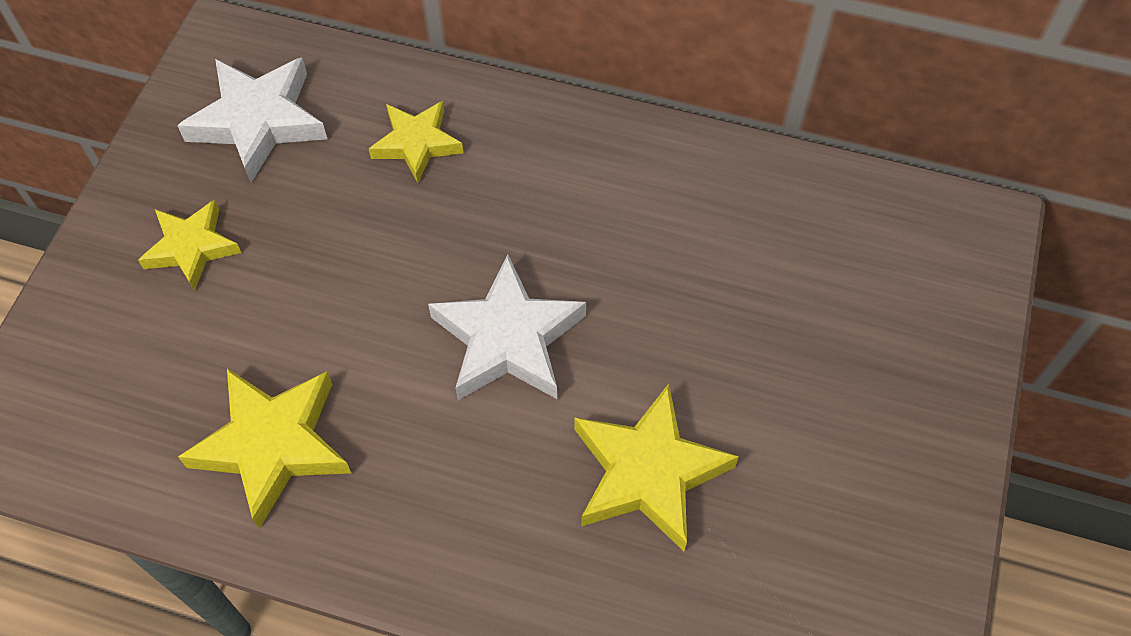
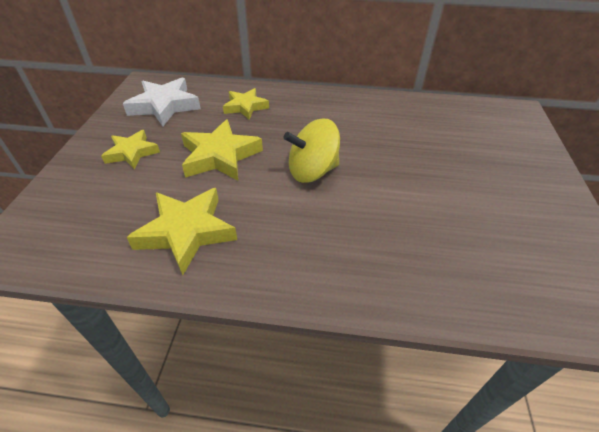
camera: 10 degrees left, 15 degrees down
(508, 339) = (312, 171): white star -> yellow spinning top
(648, 473) = (410, 219): yellow star -> yellow star (220, 156)

